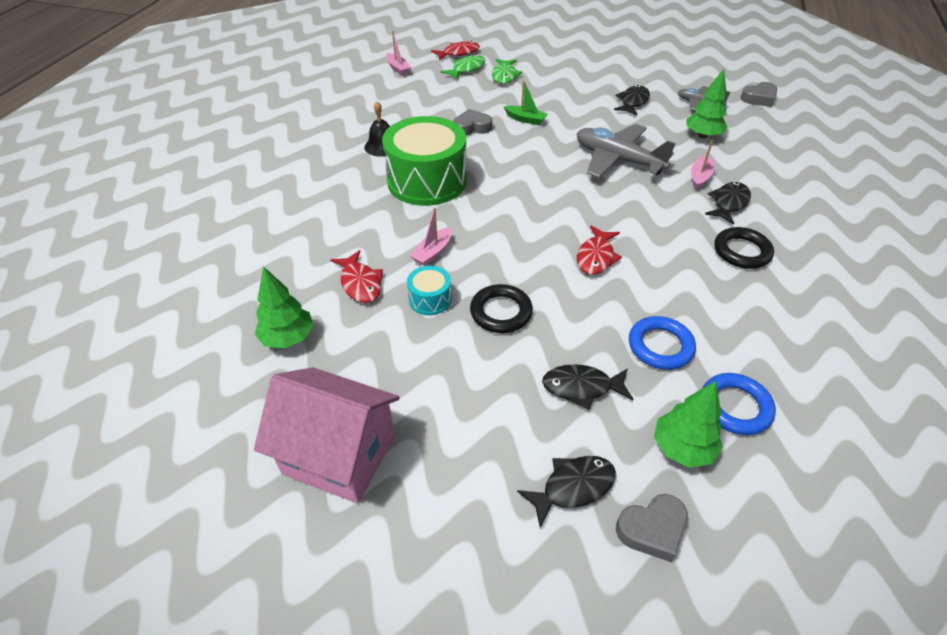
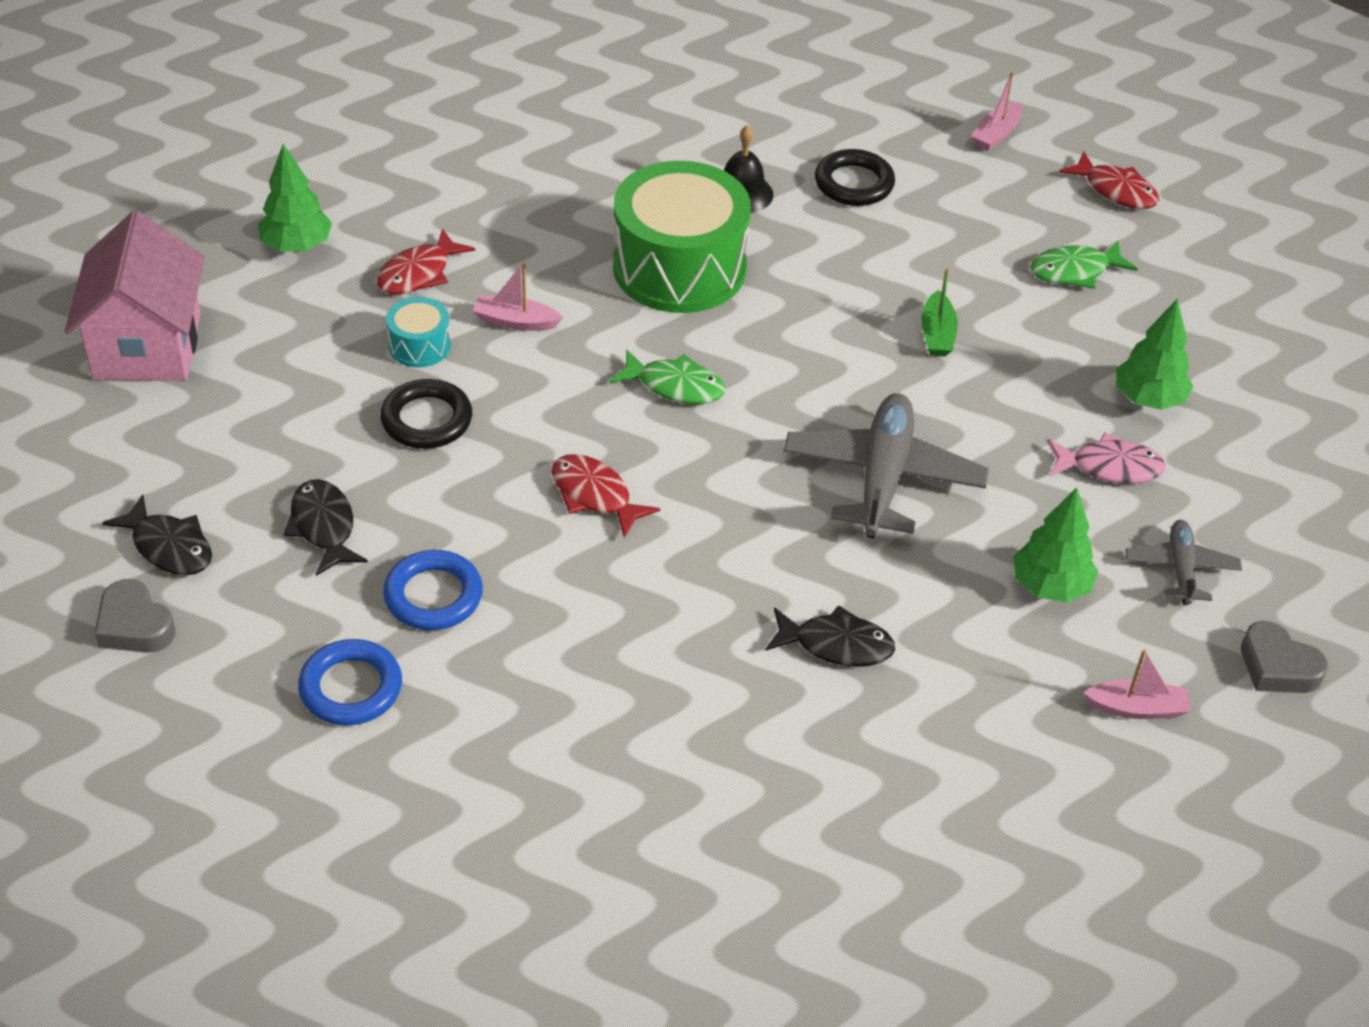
camera: 65 degrees right, 0 degrees up
(466, 69) = (1062, 217): green fish -> green fish (675, 386)
(472, 127) = (865, 275): grey heart -> none
(596, 257) = (595, 495): red fish -> red fish turned 45 degrees clockwise
(633, 102) = (1109, 467): black fish -> pink fish
(682, 448) = (261, 639): green tree -> green tree (1148, 399)
(700, 177) = (897, 597): pink boat -> pink boat (1136, 708)
(742, 251) = (702, 672): black ring -> black ring (854, 183)

